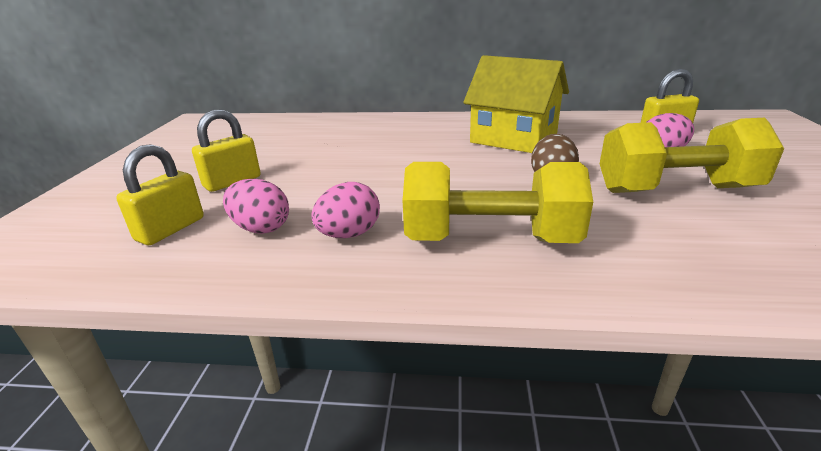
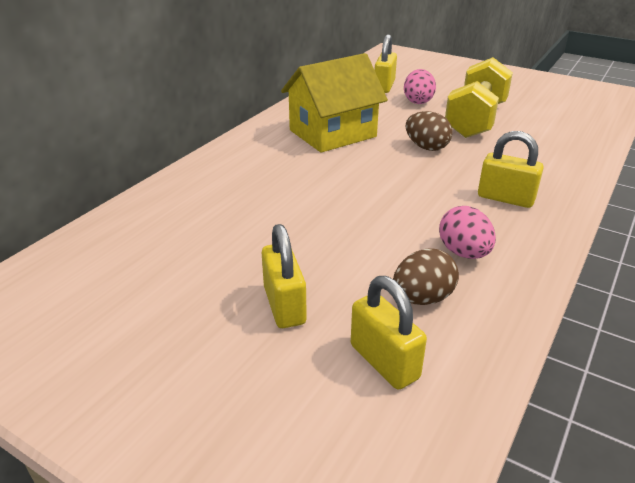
camera: 65 degrees left, 5 degrees up
(261, 228) = (422, 298): pink egg -> brown egg
(490, 240) = (505, 198): yellow dumbbell -> yellow padlock

